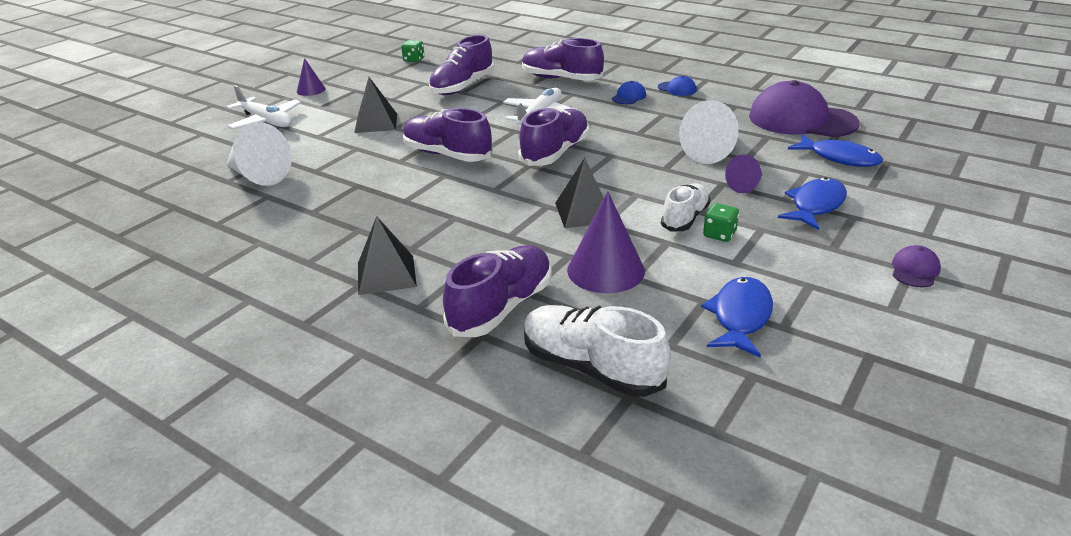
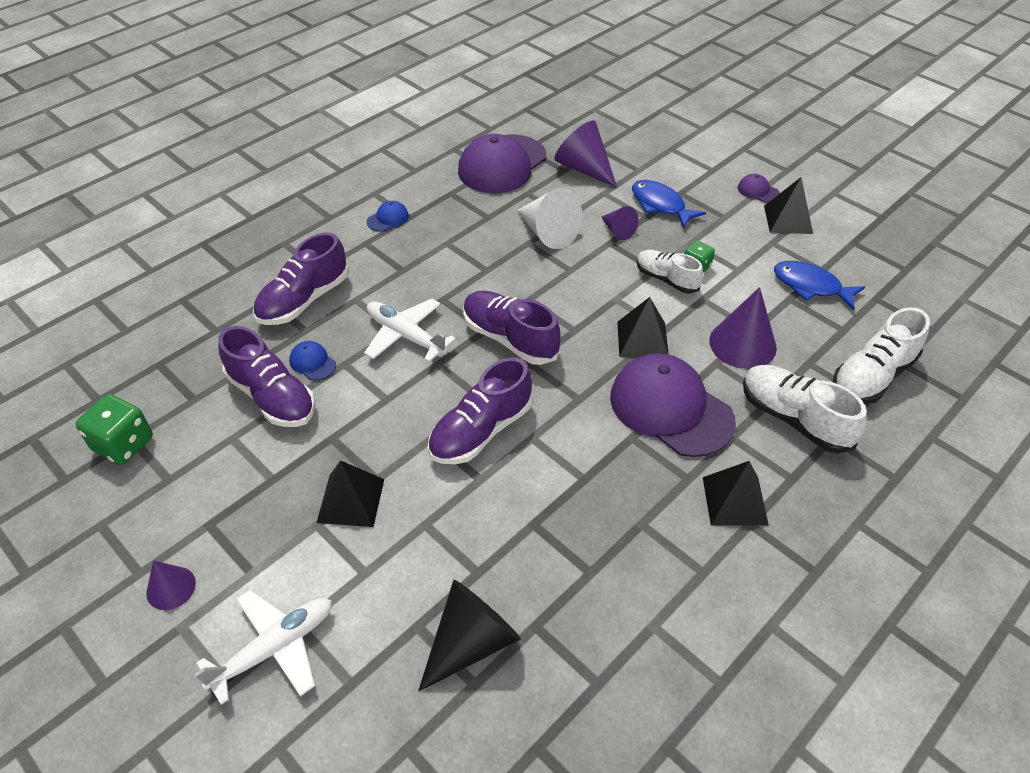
camera: 80 degrees left, 15 degrees up
(259, 176) = (471, 642): white cone -> black cone
(414, 60) = (123, 444): green dice -> green dice, size x1.68
(495, 234) = (670, 408): none -> purple cap
(501, 307) = (794, 419): purple shoe -> white shoe
(629, 97) = (390, 257): blue cap -> blue cap (312, 362)
(839, 158) = (584, 168): blue fish -> purple cone
(872, 296) = (788, 219): none -> black pyramid

